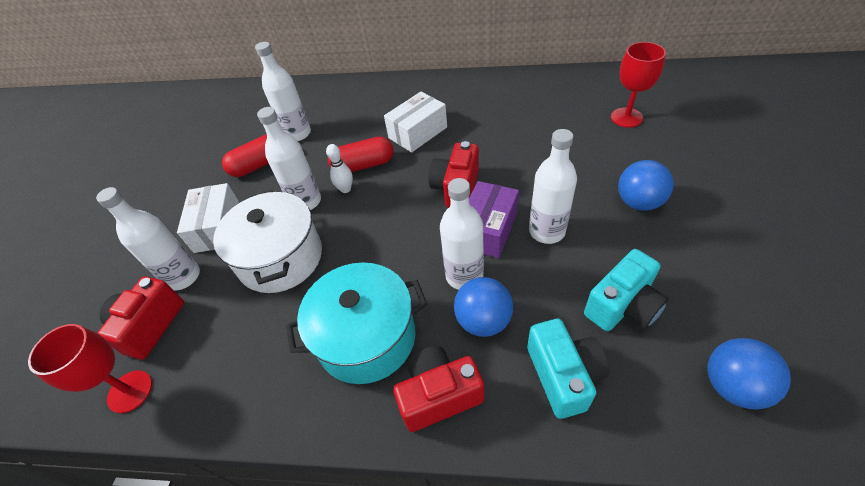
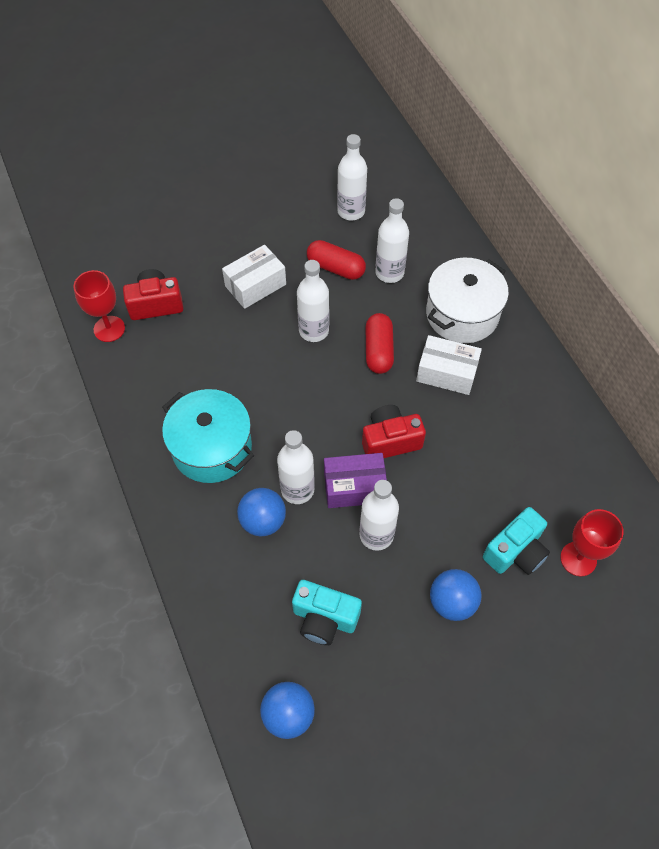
camera: 55 degrees right, 10 degrees up
(183, 277) = (202, 295): white bottle -> white bottle (351, 211)
(280, 258) = (250, 349): white pot -> white pot (462, 314)
(345, 189) = (343, 352): white bowling pin -> none
(363, 165) = (378, 350): red capsule -> red capsule turned 45 degrees clockwise
(439, 395) = (191, 517): red camera -> none
(563, 375) = (243, 593): turquoise camera -> turquoise camera (515, 551)

